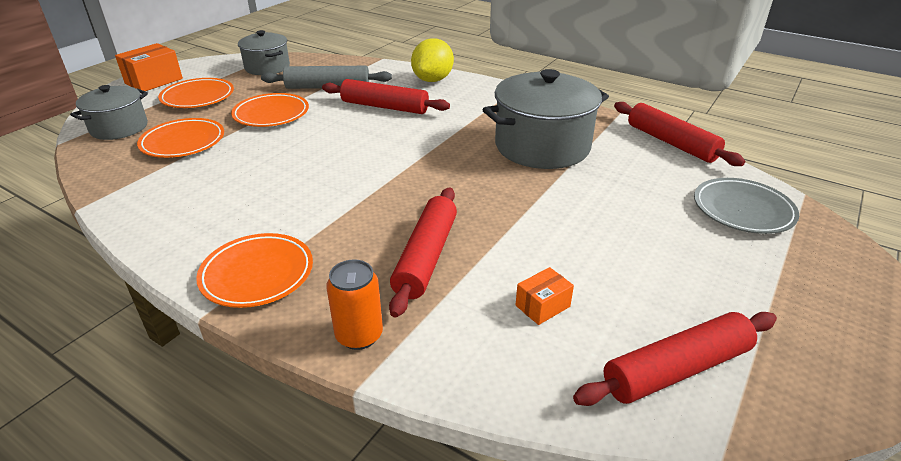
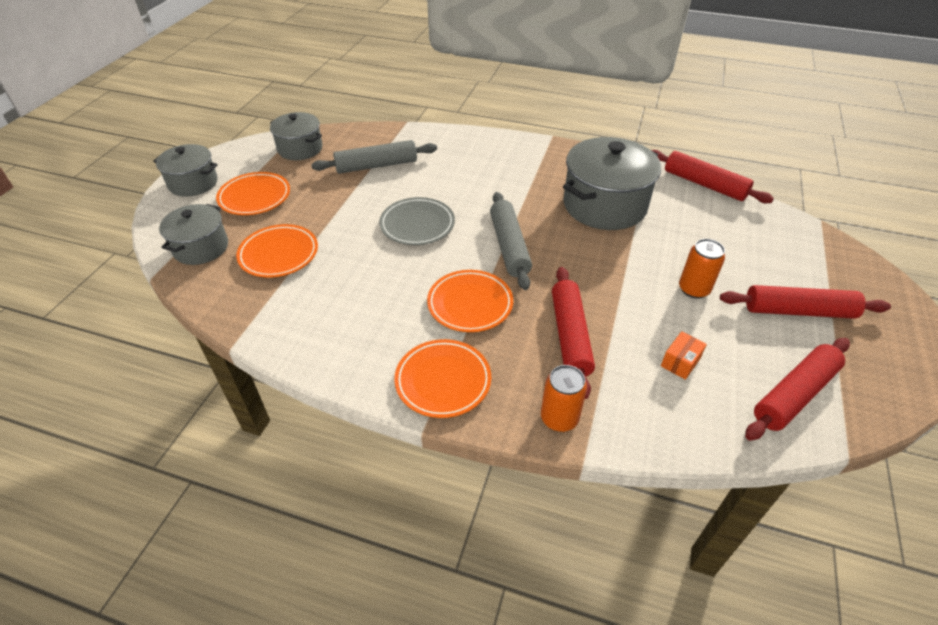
camera: 15 degrees left, 10 degrees up
(154, 81) = (193, 183): orange box -> grey pot
(271, 114) = (342, 207): orange plate -> orange plate (470, 304)
(385, 107) = (444, 181): red rolling pin -> red rolling pin (798, 311)
(414, 167) = (509, 246): none -> grey rolling pin
(433, 80) = (470, 142): yellow lemon -> none
(602, 236) = (693, 289): none -> orange can
(743, 210) = (784, 244): grey plate -> grey plate (417, 225)

